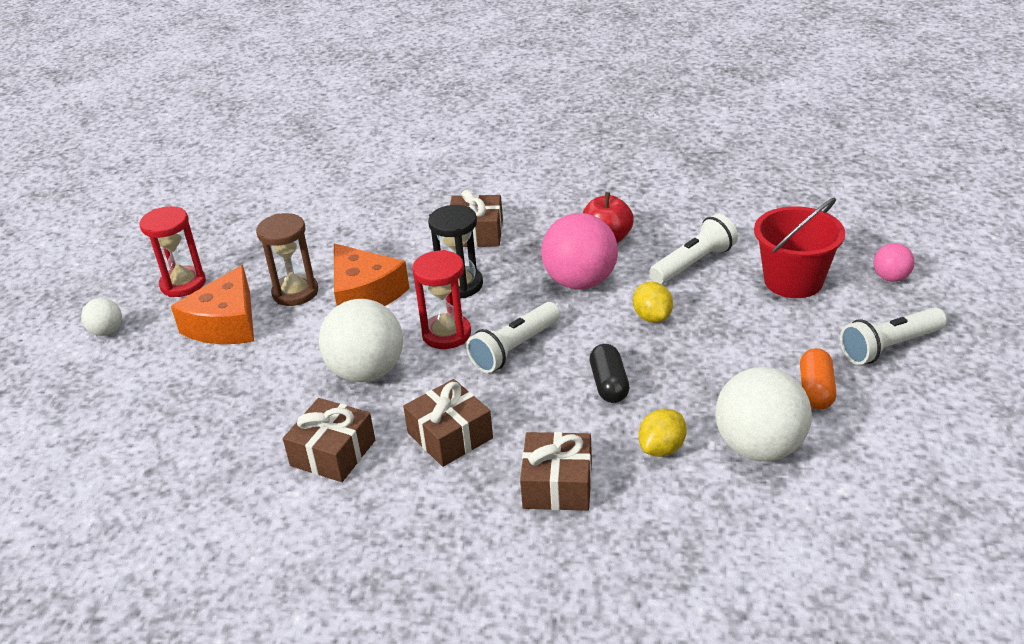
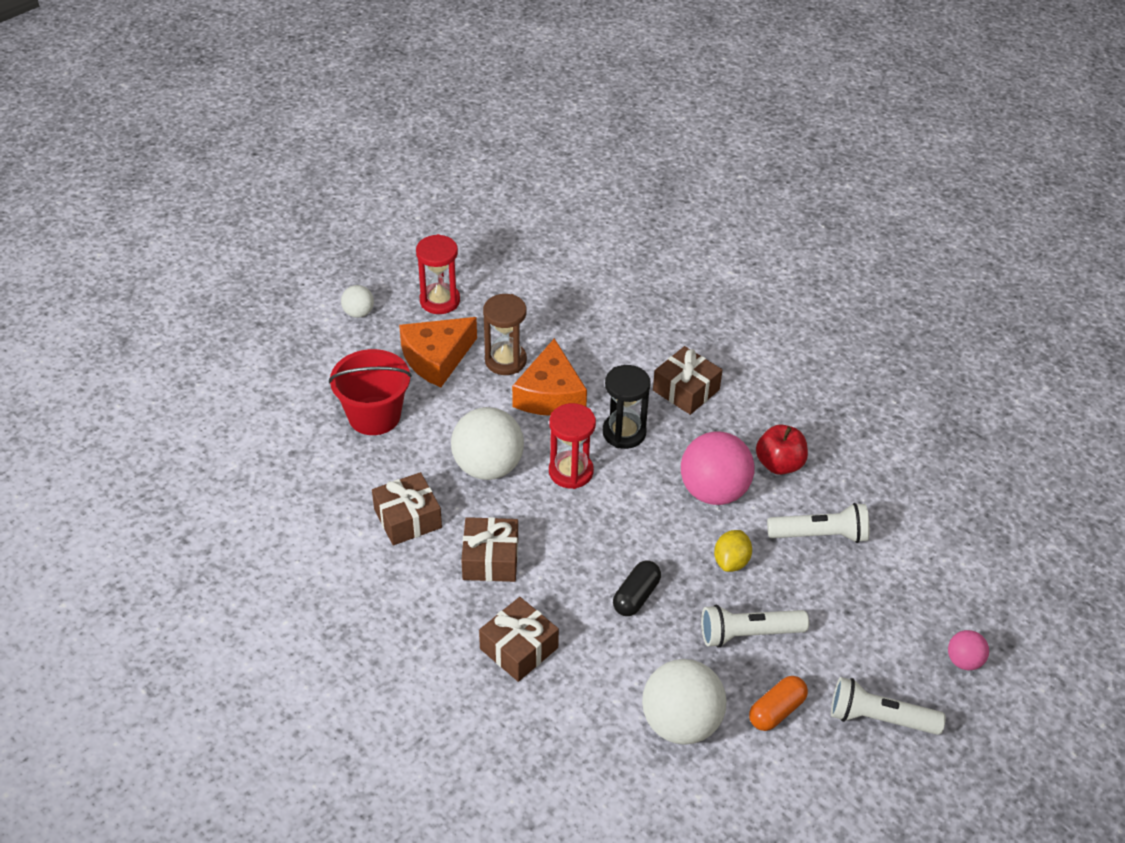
camera: 35 degrees right, 10 degrees up
(514, 349) = (604, 518): white flashlight -> white flashlight (748, 634)
(662, 448) = (615, 673): yellow lemon -> none
(793, 281) = (879, 607): red bucket -> red bucket (374, 416)

